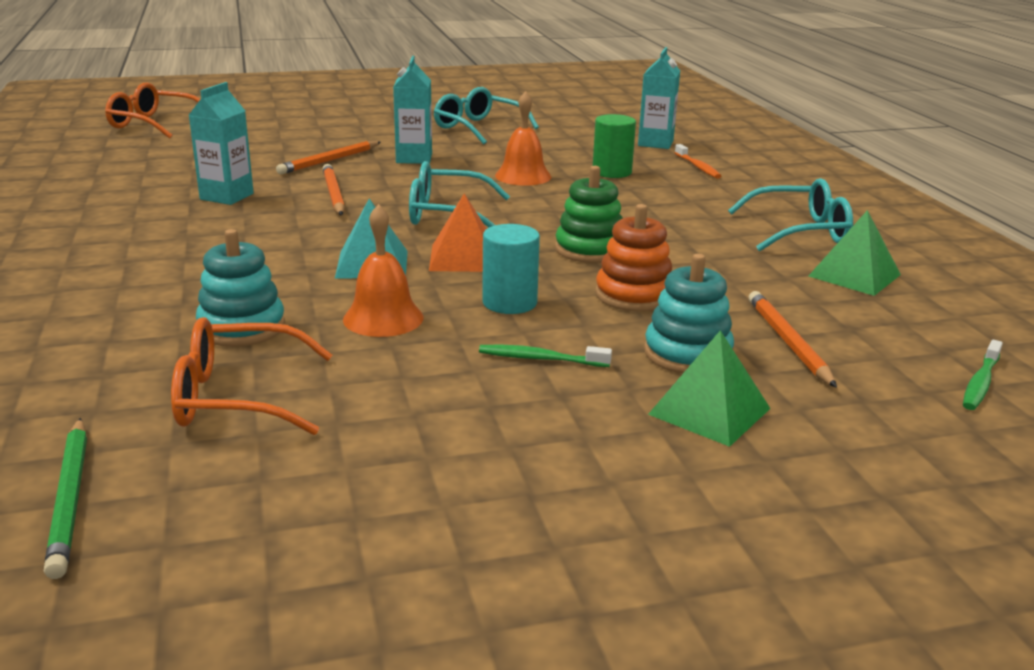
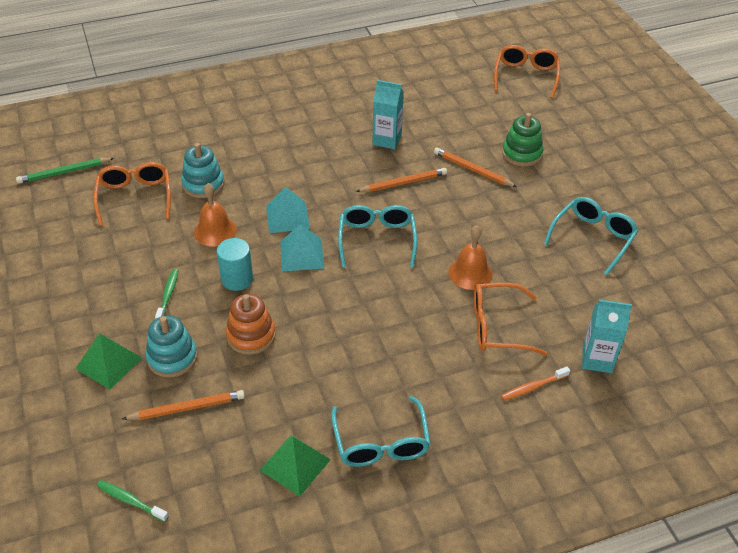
camera: 85 degrees right, 20 degrees up
(414, 158) = (493, 210): turquoise carton -> none
(464, 258) = (302, 254): orange pyramid -> turquoise pyramid
(590, 250) = (323, 314): green stacking toy -> green stacking toy (521, 154)
(612, 172) = (498, 327): green cylinder -> orange glasses

